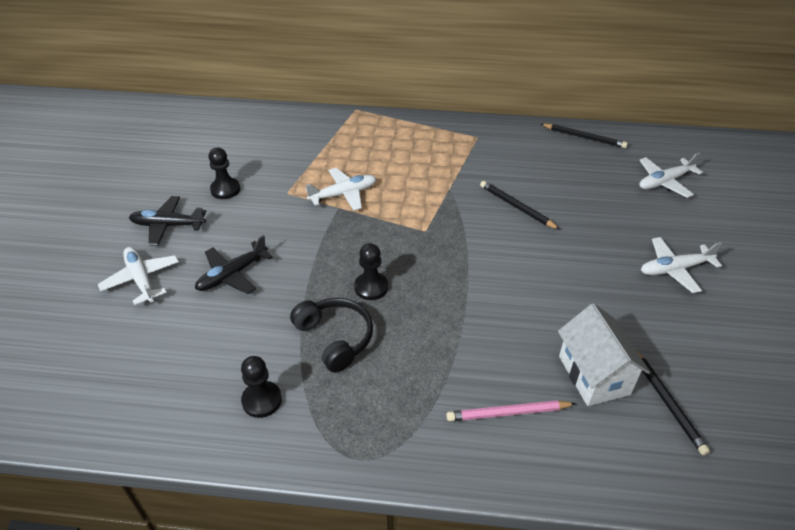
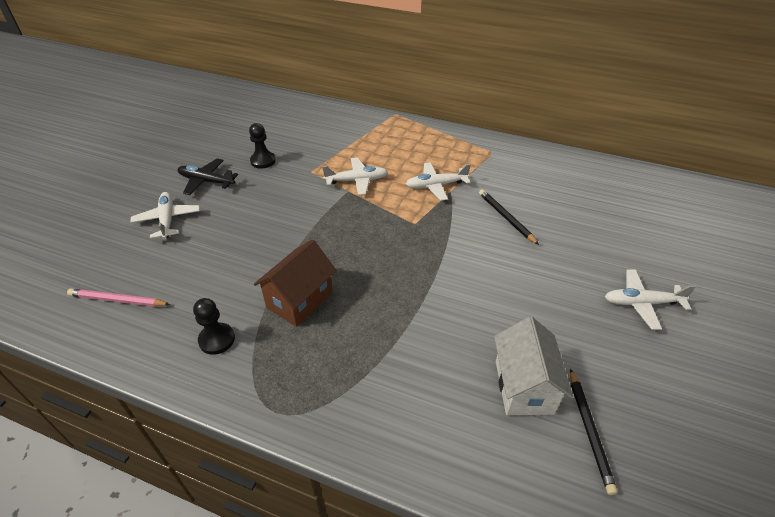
camera: 15 degrees right, 0 degrees up
(232, 275) = (238, 230): black plane -> none
(335, 338) = (299, 300): black headphones -> brown house
(371, 287) = (348, 263): black pawn -> none
(508, 413) = (427, 403): pink pencil -> pink pencil (118, 300)
(584, 137) = (592, 167): black pencil -> none
(664, 182) = (659, 220): white plane -> white plane (436, 185)

